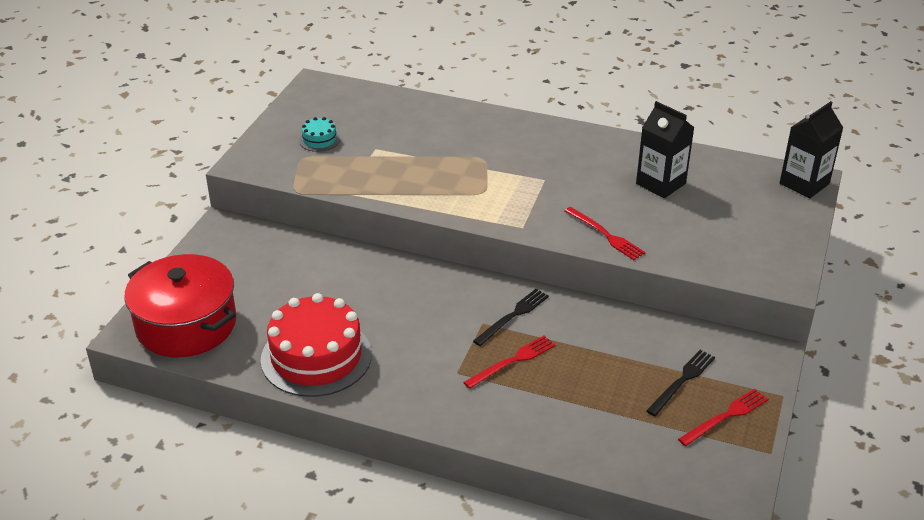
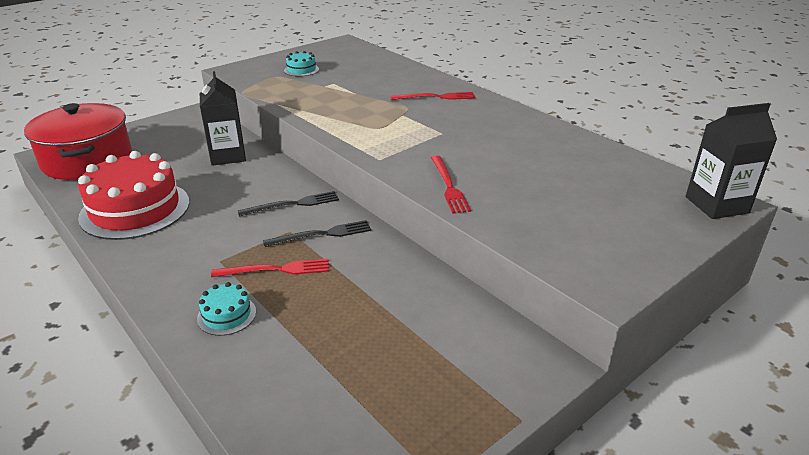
camera: 30 degrees right, 5 degrees down
(519, 412) = (226, 315): none -> turquoise cake
(660, 183) = (550, 163): black carton -> black carton (228, 156)
(682, 381) = (417, 353): black fork -> black fork (293, 204)
(725, 416) = (427, 412): red fork -> red fork (436, 97)

